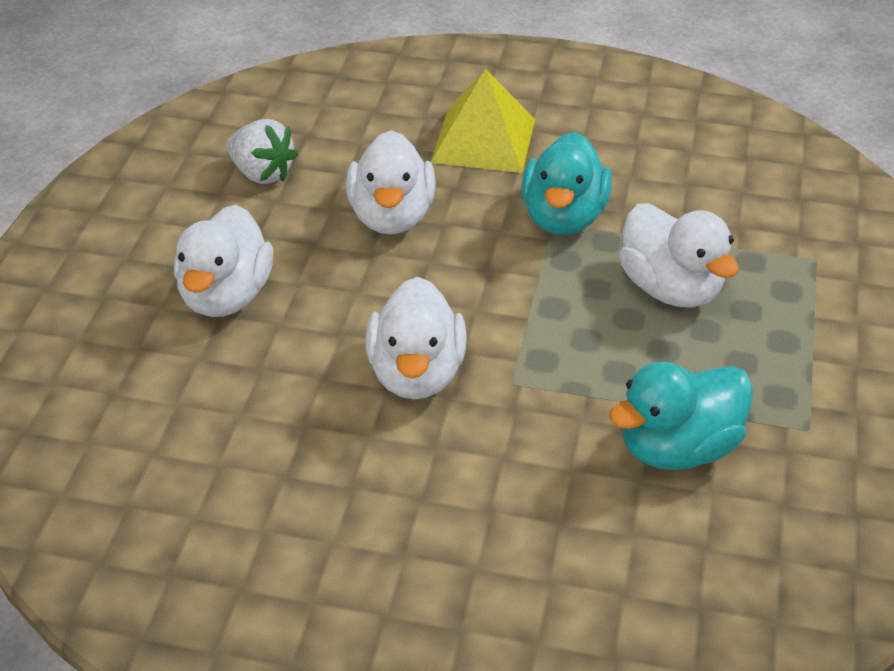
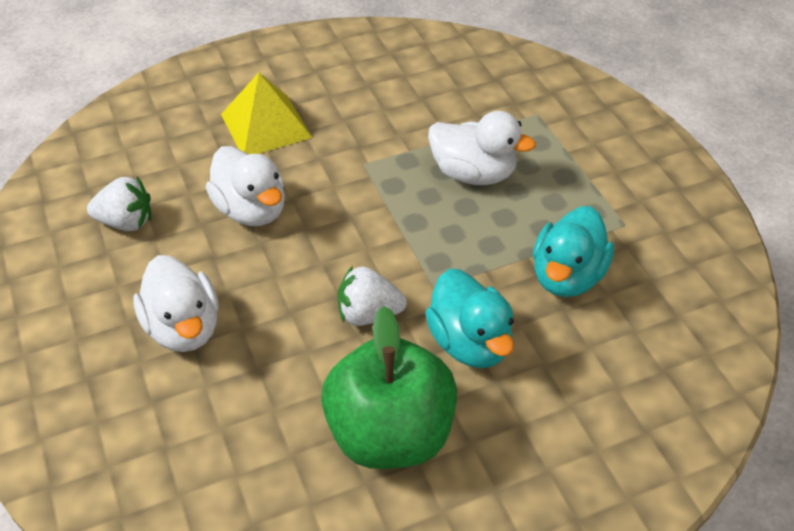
camera: 35 degrees left, 5 degrees up
(329, 499) = (390, 434): none -> green apple
(416, 374) = (368, 314): white duck -> white strawberry
(563, 217) = (366, 157): turquoise duck -> turquoise duck (470, 343)

